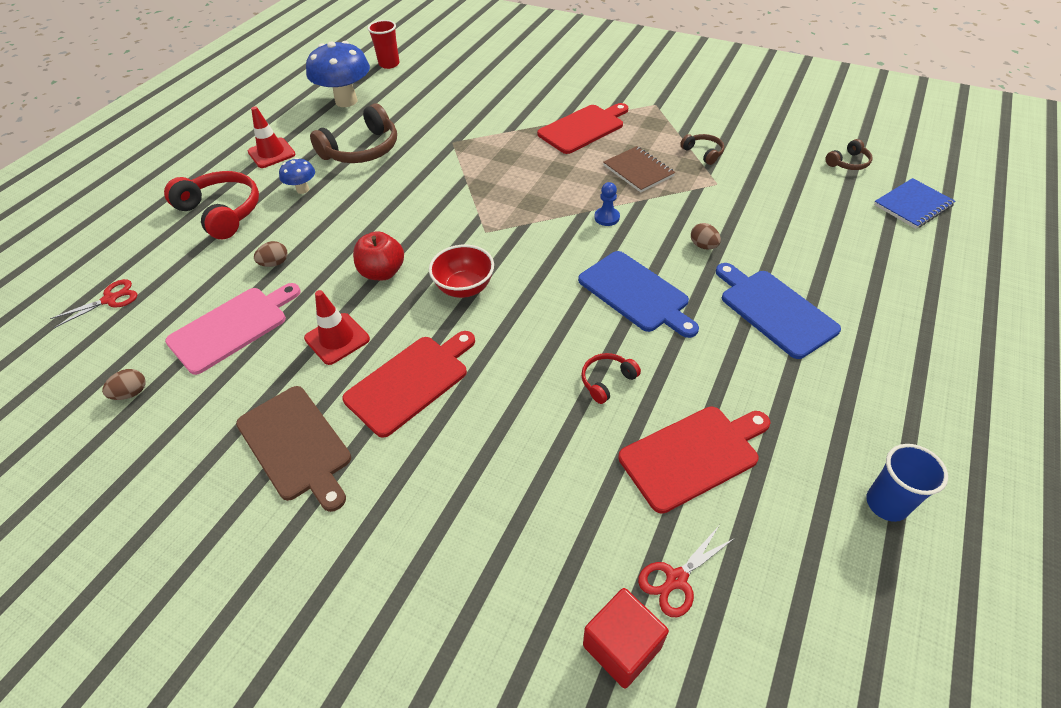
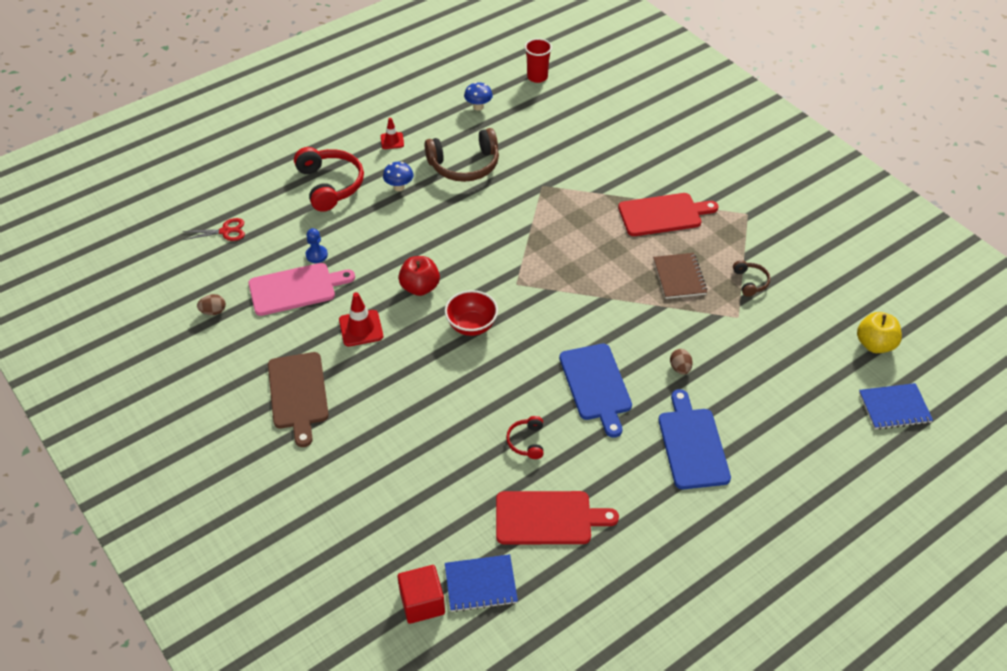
camera: 25 degrees right, 0 degrees up
(271, 153) = (392, 141): red traffic cone -> red traffic cone, size x0.65
(275, 263) = (348, 247): brown egg -> none
(346, 101) = (478, 107): blue mushroom -> blue mushroom, size x0.49
(411, 382) = (393, 382): red cutting board -> none
(607, 217) = (620, 310): blue pawn -> blue pawn (316, 255)
(607, 381) = (526, 441): red headphones -> red headphones turned 75 degrees counterclockwise
(676, 579) = (480, 584): red scissors -> blue notebook
(848, 163) = (874, 344): brown headphones -> yellow apple
(886, 504) = (653, 608): blue cup -> none

